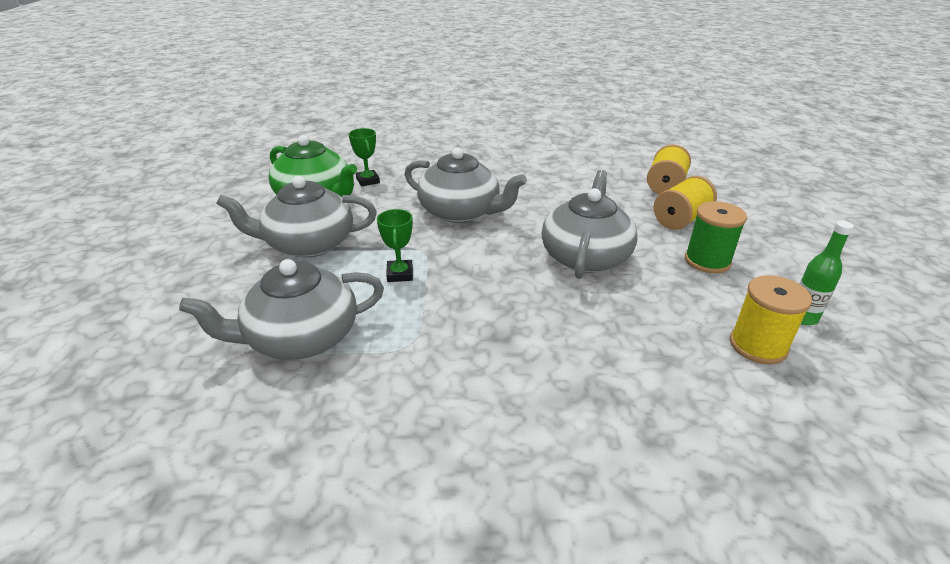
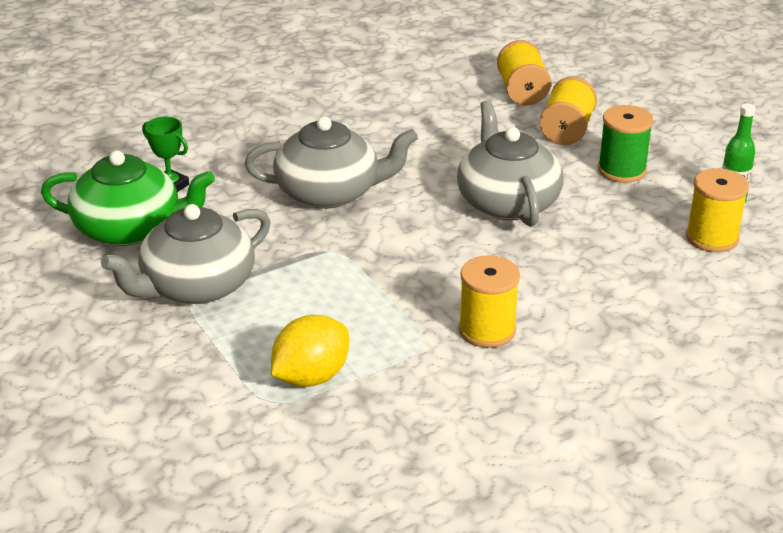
camera: 30 degrees left, 0 degrees up
(301, 338) = (311, 377): grey teapot -> yellow lemon
(400, 274) = (339, 283): green trophy -> none
(472, 353) = (487, 330): none -> yellow spool

